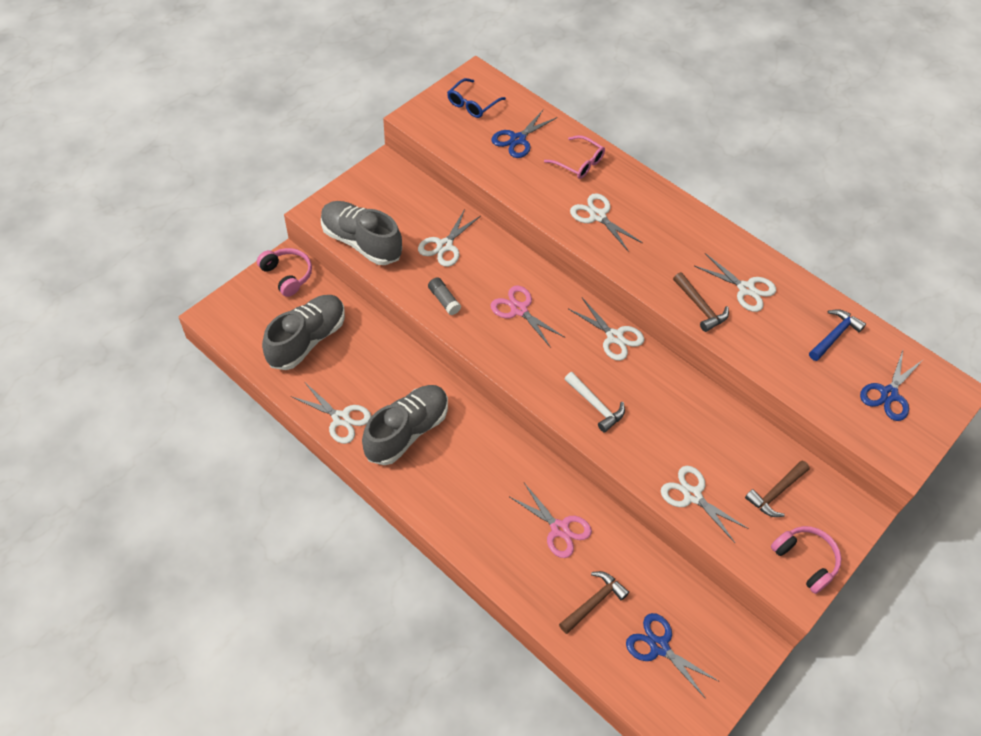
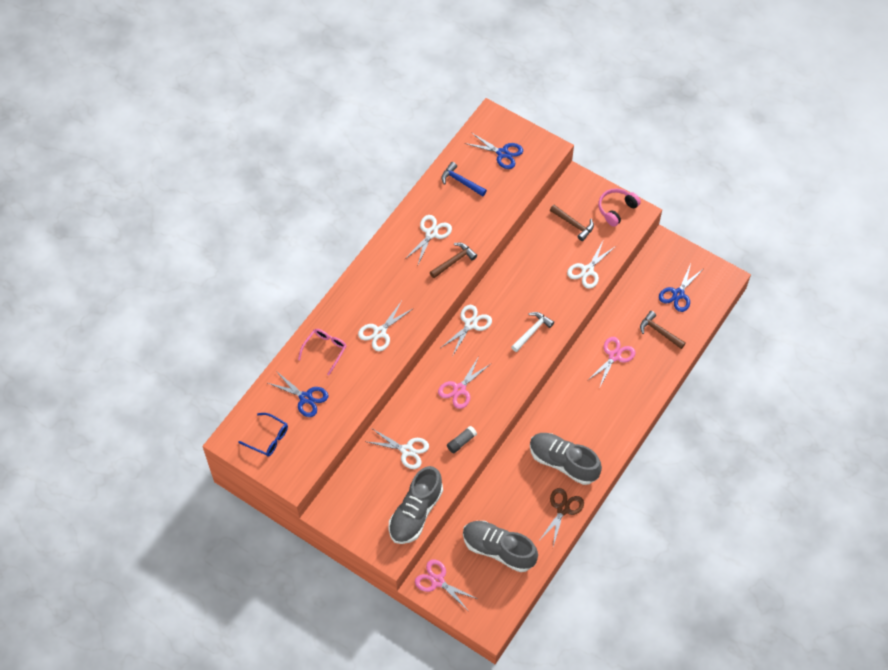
camera: 95 degrees left, 5 degrees up
(287, 275) = (437, 581): pink headphones -> pink scissors
(341, 419) = (563, 509): white scissors -> brown scissors

